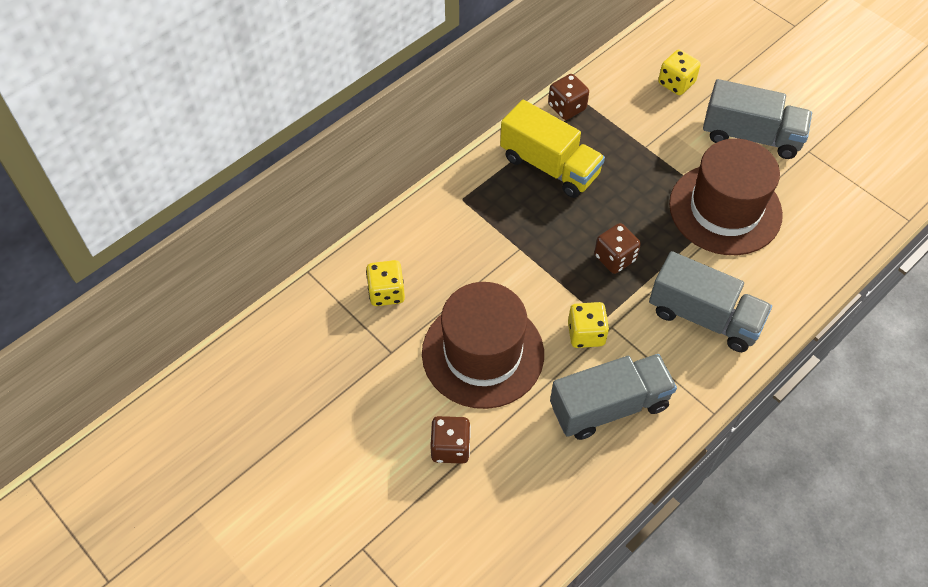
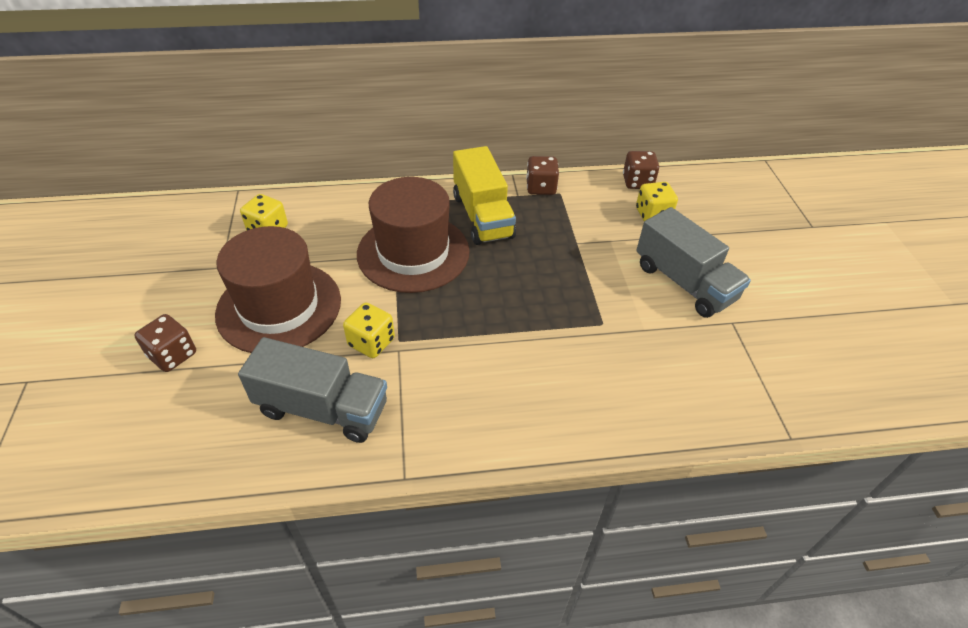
camera: 35 degrees right, 10 degrees down
(615, 258) = (460, 303): brown dice -> brown dice (637, 182)
(704, 317) = (486, 392): grey truck -> none
(725, 209) = (599, 322): brown hat -> brown hat (413, 252)

